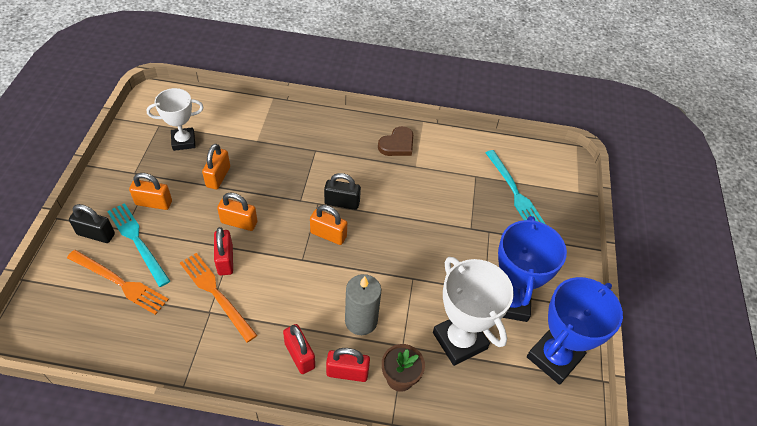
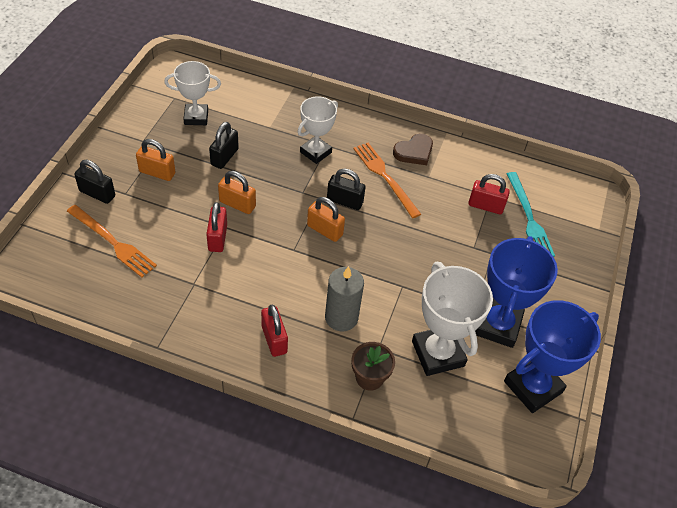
camera: 10 degrees right, 0 degrees up
(137, 241) = (135, 207): turquoise fork -> none
(216, 294) = (203, 268): orange fork -> orange fork (385, 177)
(218, 177) = (224, 157): orange padlock -> black padlock
(305, 159) = (315, 152): none -> white trophy
(347, 372) = (318, 363): red padlock -> red padlock (485, 206)

